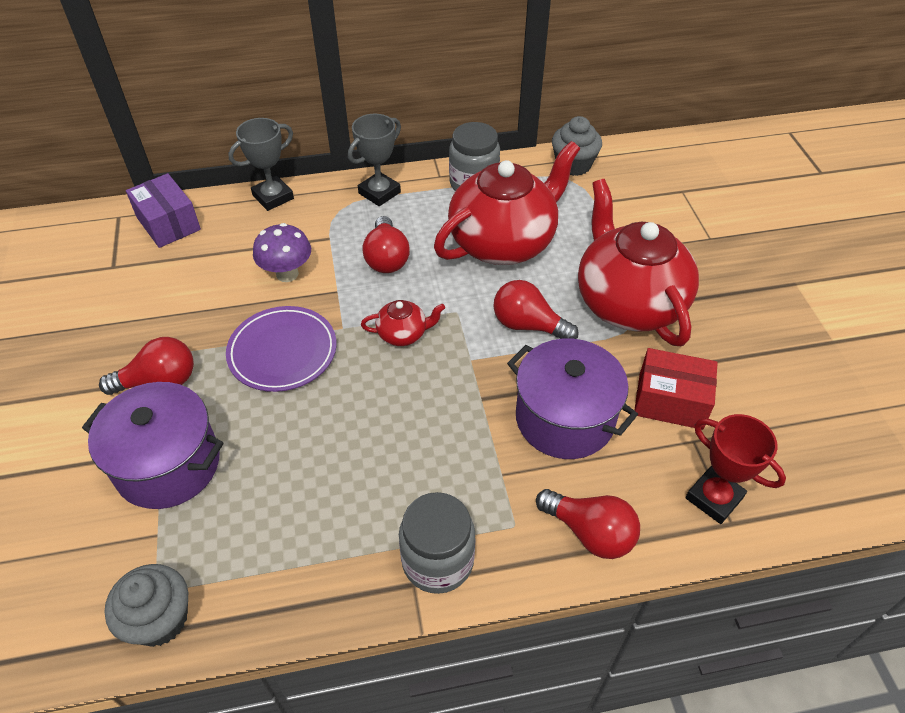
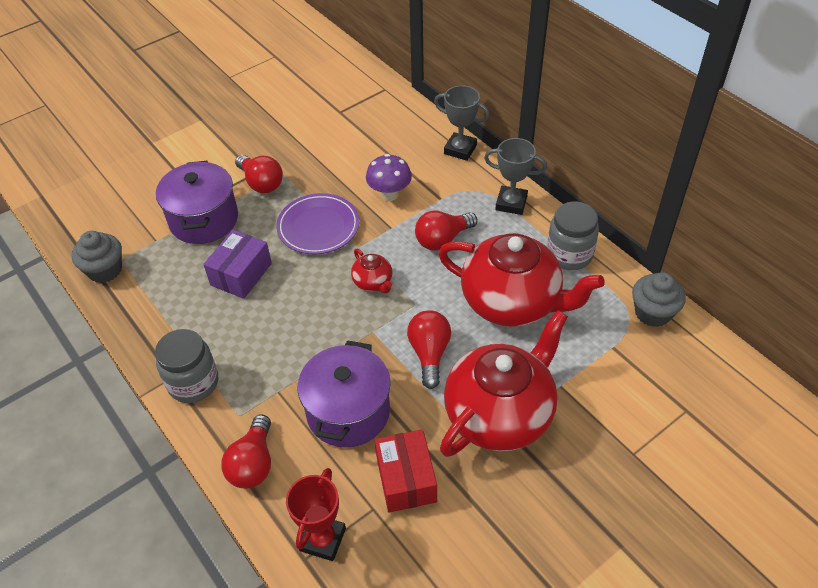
camera: 65 degrees right, 0 degrees up
(168, 223) = (395, 114): purple box -> purple box (241, 274)

